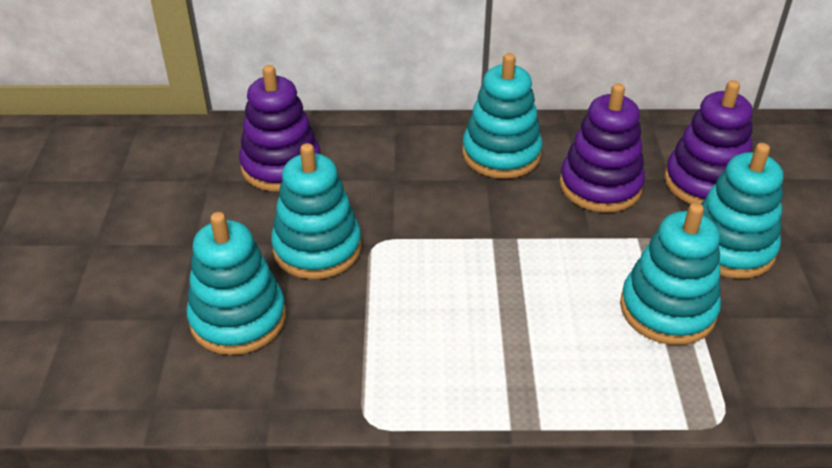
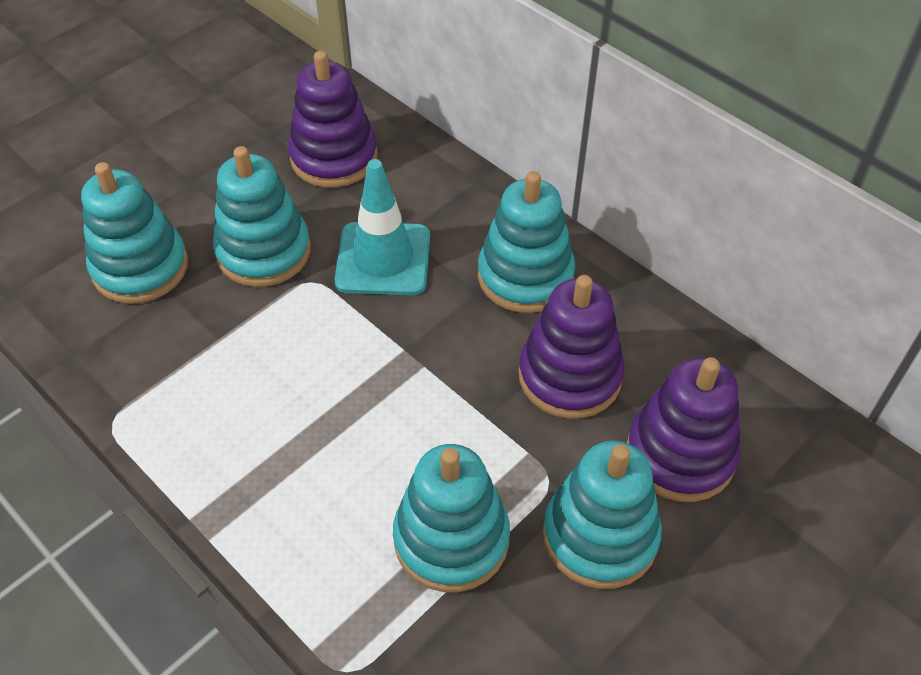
camera: 45 degrees right, 10 degrees up
(404, 200) = (383, 259): none -> turquoise traffic cone

